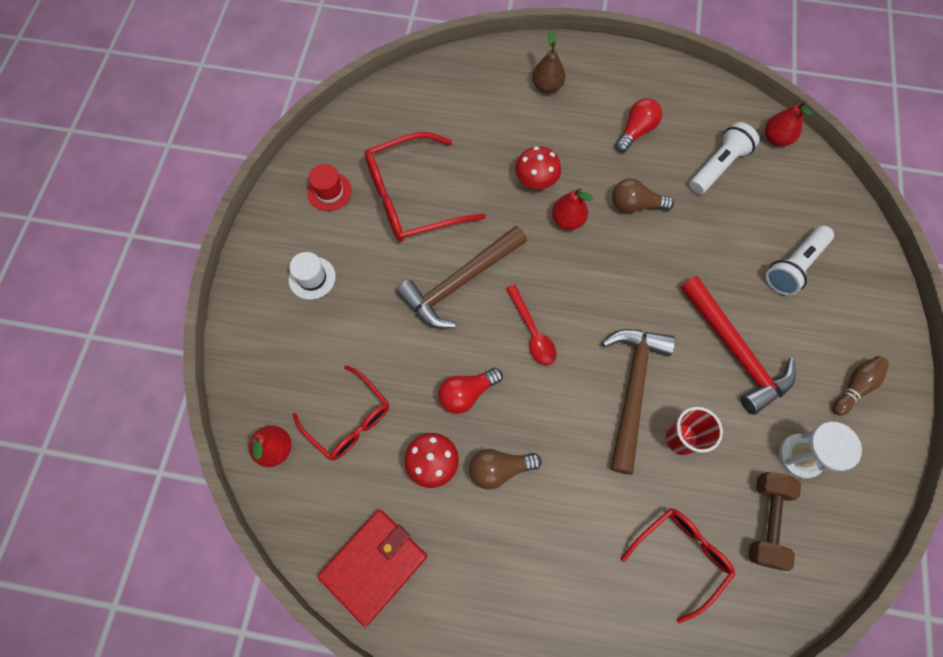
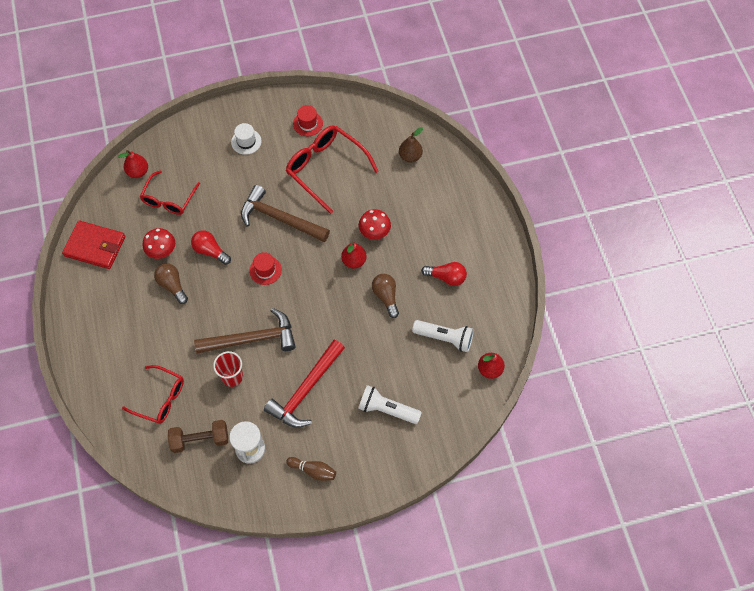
camera: 65 degrees right, 5 degrees down
(532, 332) = (265, 270): red spoon -> red hat
(547, 86) = (454, 210): brown pear -> brown pear (410, 156)

